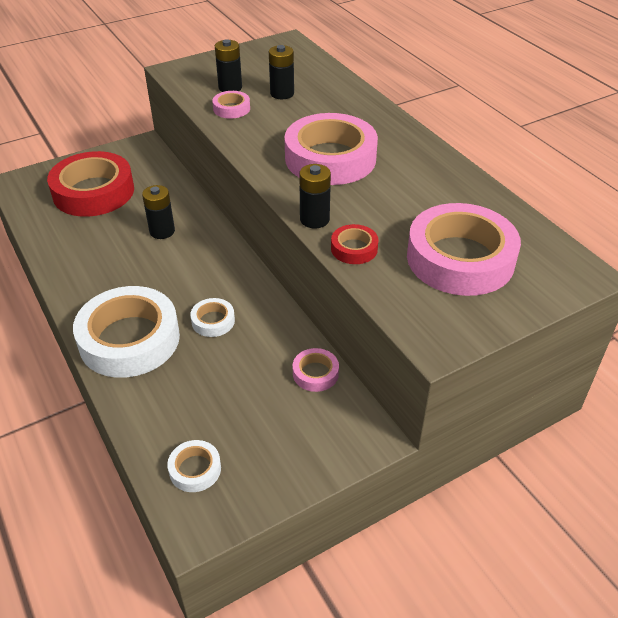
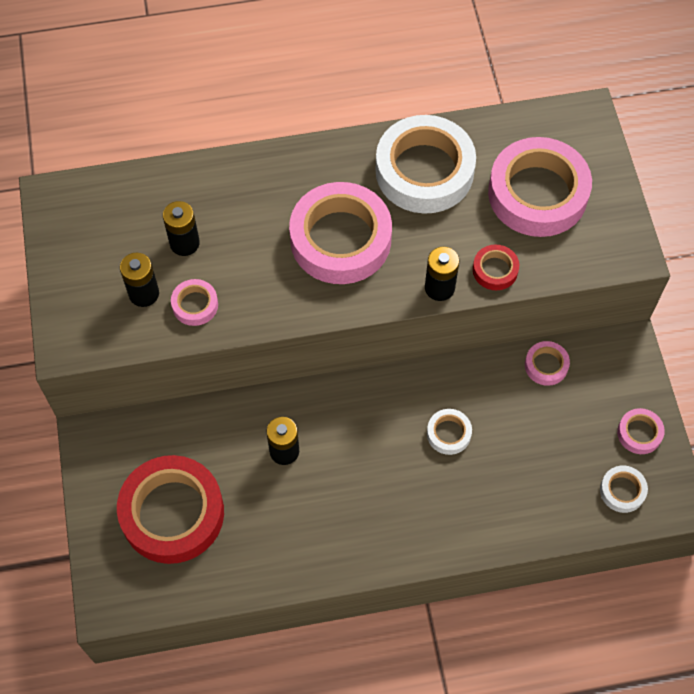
camera: 70 degrees left, 20 degrees up
(129, 339) = (447, 516): white tape -> white tape (424, 171)
(270, 470) = (639, 433): none -> pink tape

